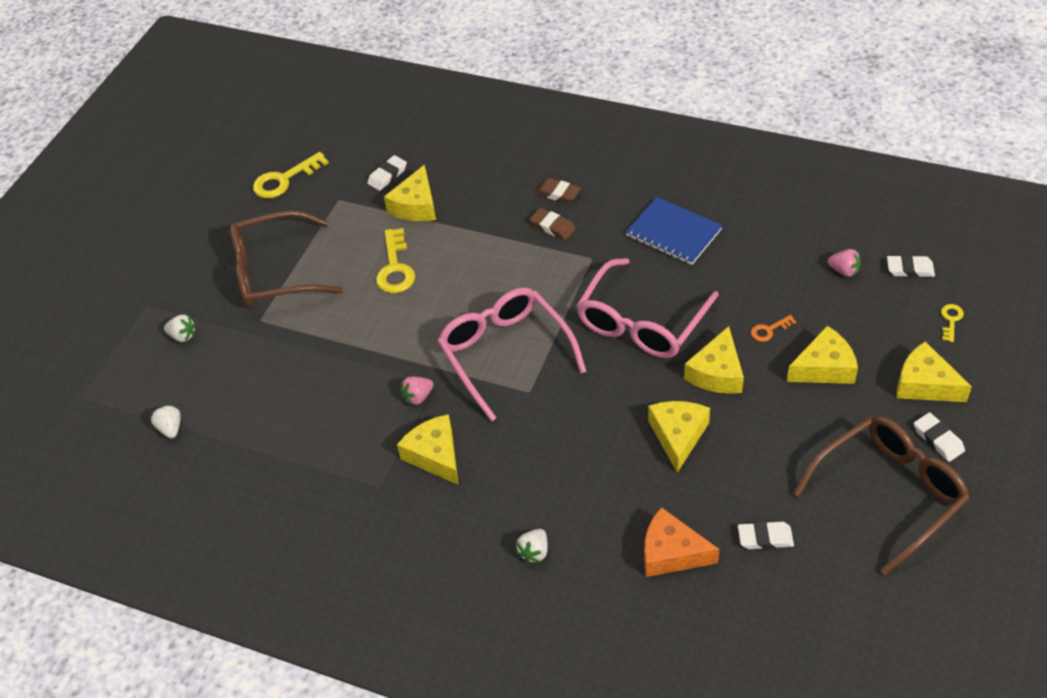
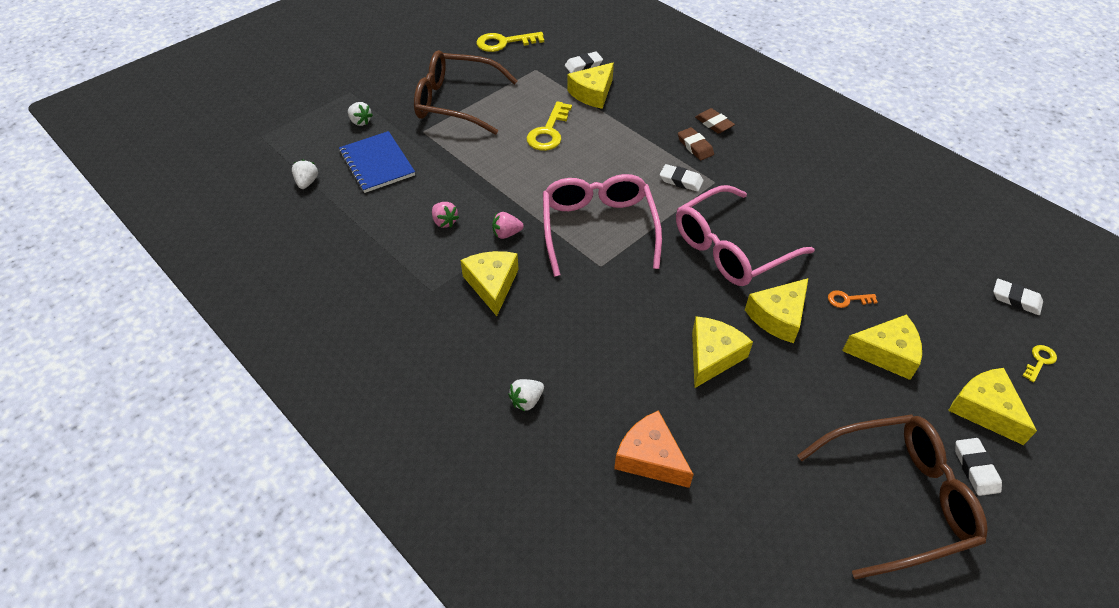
camera: 20 degrees right, 0 degrees up
(673, 233) = (798, 188): blue notebook -> blue notebook (377, 164)
(765, 538) = (748, 485): white eraser -> white eraser (681, 180)
(844, 271) = (947, 276): pink strawberry -> pink strawberry (444, 222)

